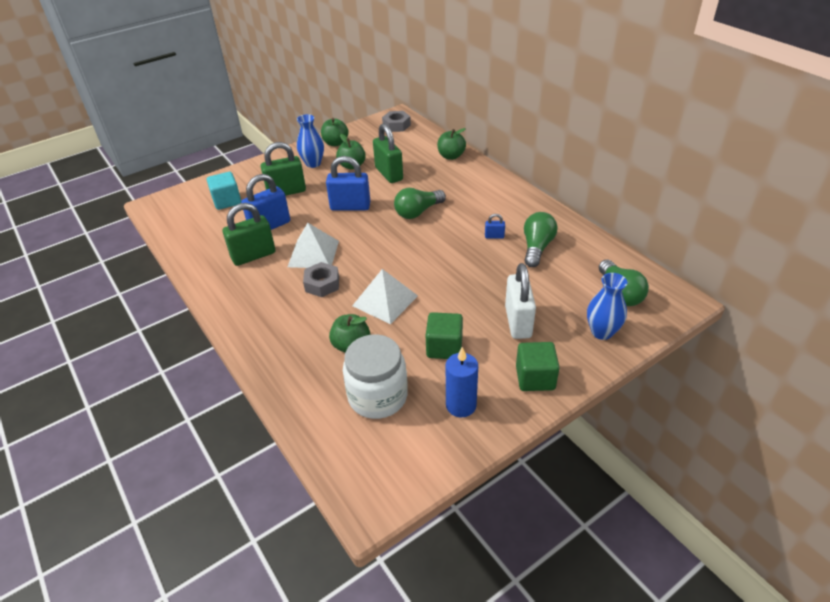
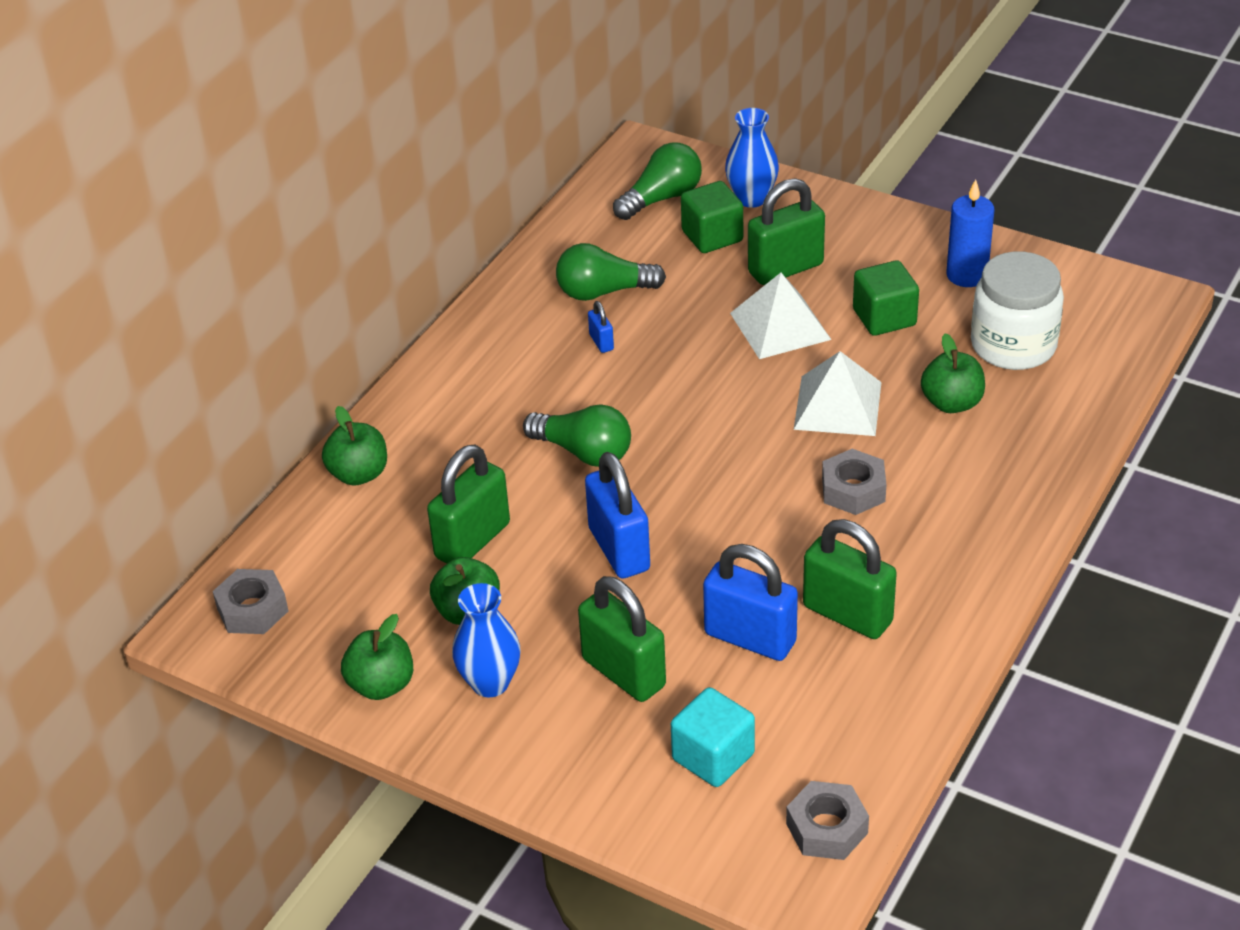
camera: 115 degrees left, 0 degrees up
(168, 217) = (826, 828): none -> grey nut
(313, 253) = (787, 536): white pyramid -> white pyramid (780, 326)
(518, 322) = (785, 269): white padlock -> green padlock
(535, 378) = (875, 231): green cube -> green cube (712, 236)

